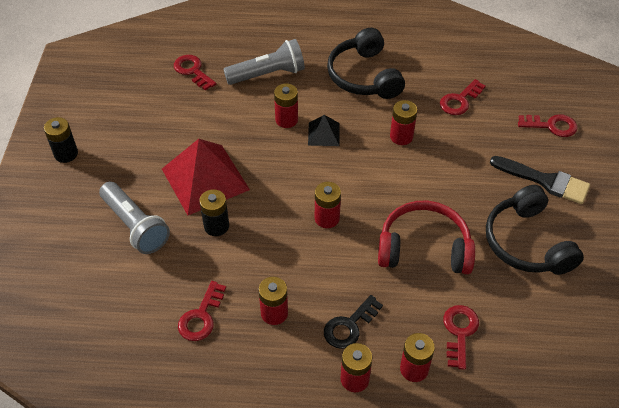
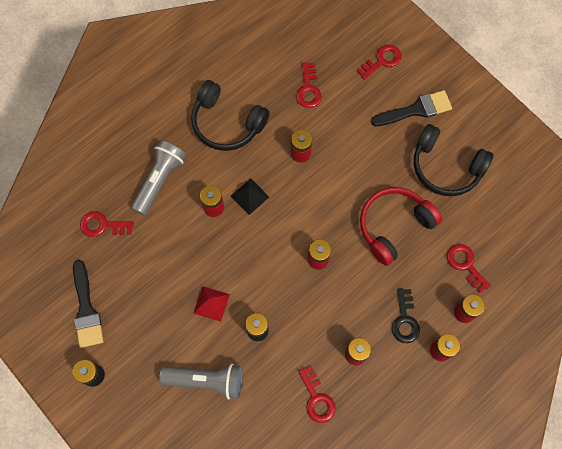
camera: 45 degrees left, 20 degrees up
(115, 111) = (86, 309): none -> black brush
(205, 179) = (211, 303): red pyramid -> red pyramid, size x0.49

